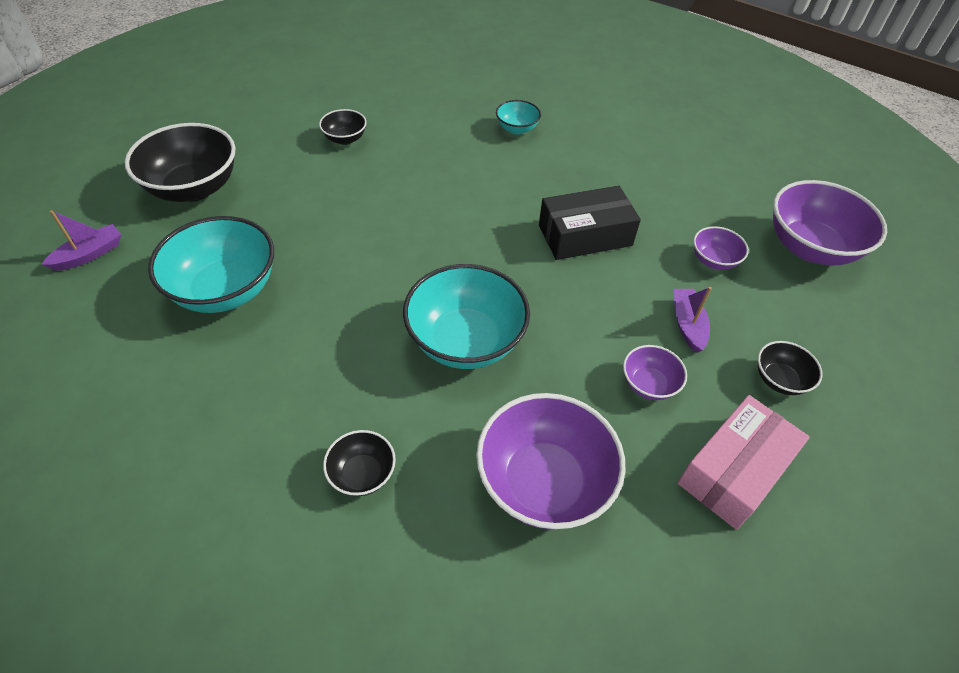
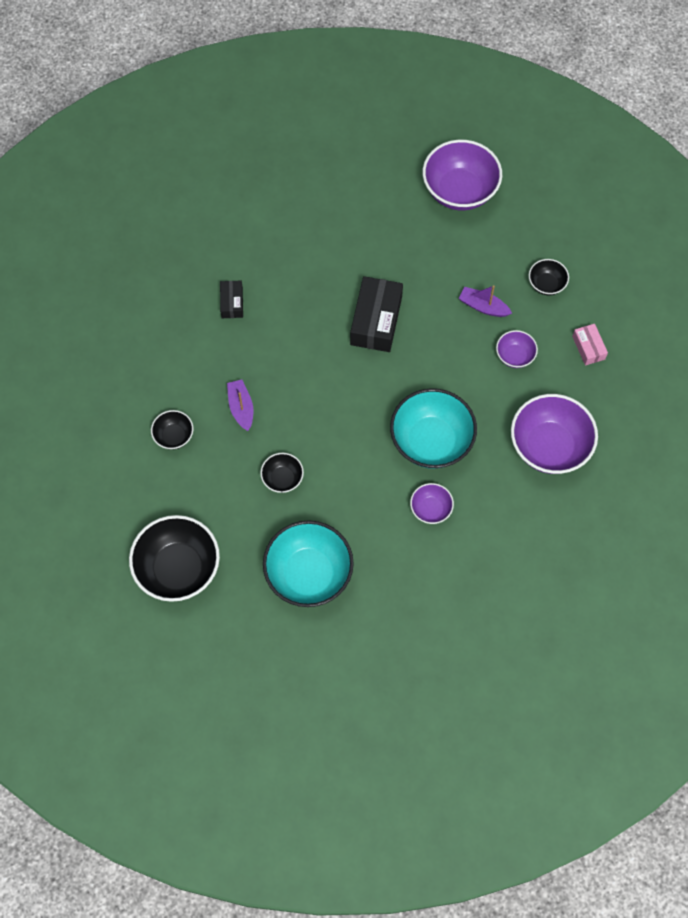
camera: 60 degrees left, 15 degrees up
(89, 254) = (221, 659): purple boat -> purple boat (241, 408)
(362, 474) = (499, 538): black bowl -> black bowl (282, 478)
(517, 128) = (232, 303): turquoise bowl -> black box
(713, 260) = (440, 256): purple bowl -> purple bowl (430, 509)
(734, 471) = (588, 348): pink box -> pink box, size x0.54

